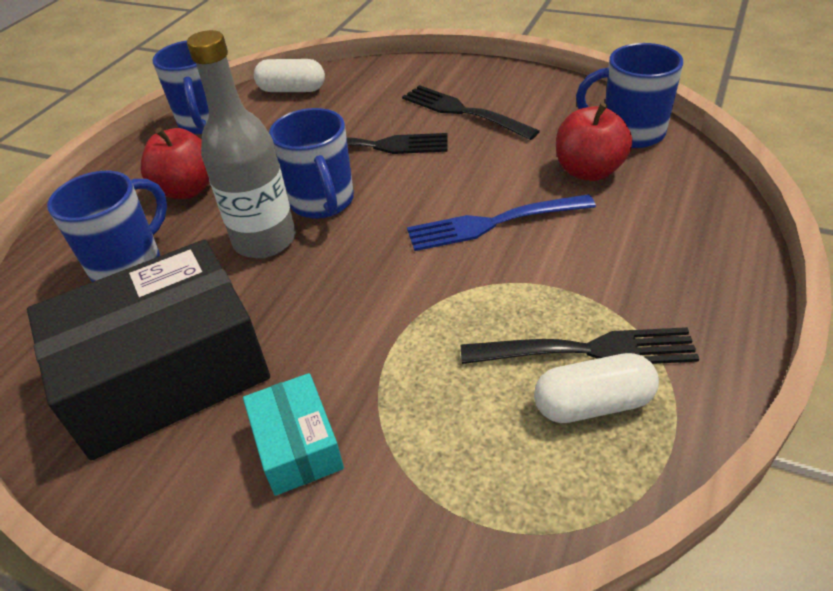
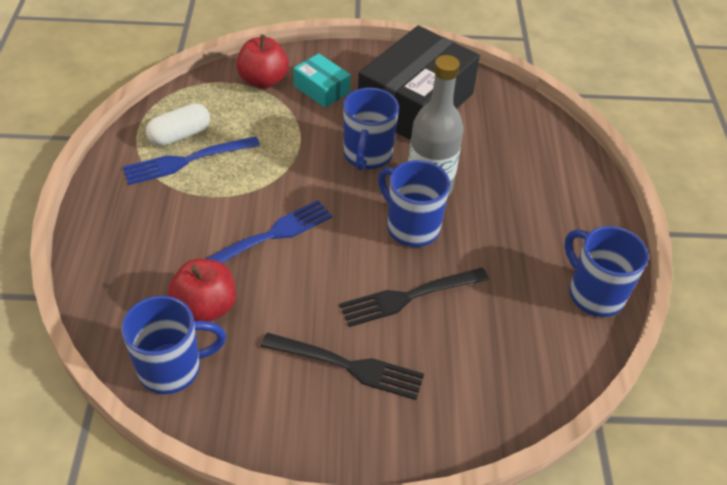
camera: 150 degrees right, 5 degrees up
(129, 265) = (504, 151): blue mug -> blue mug (367, 155)
(187, 189) = (529, 216): red apple -> red apple (263, 80)
(292, 90) = (553, 364): white capsule -> none
(585, 351) = (187, 160): black fork -> blue fork

